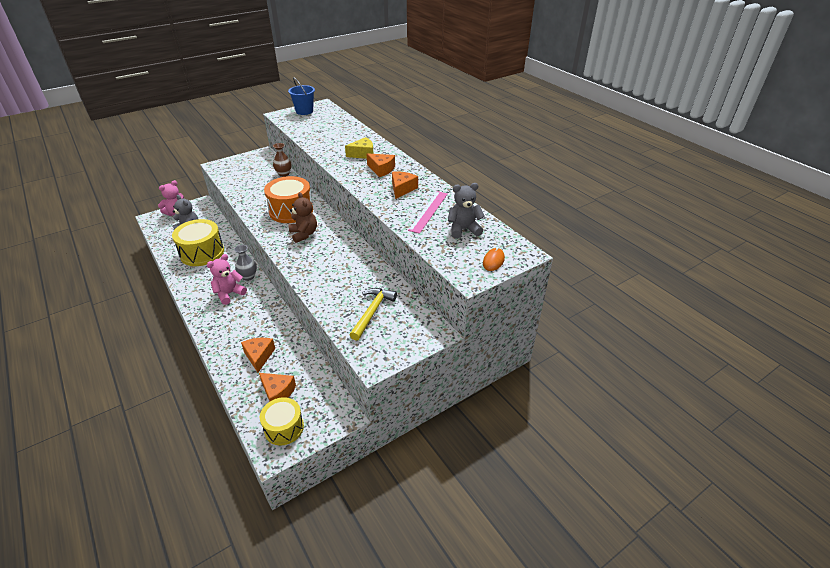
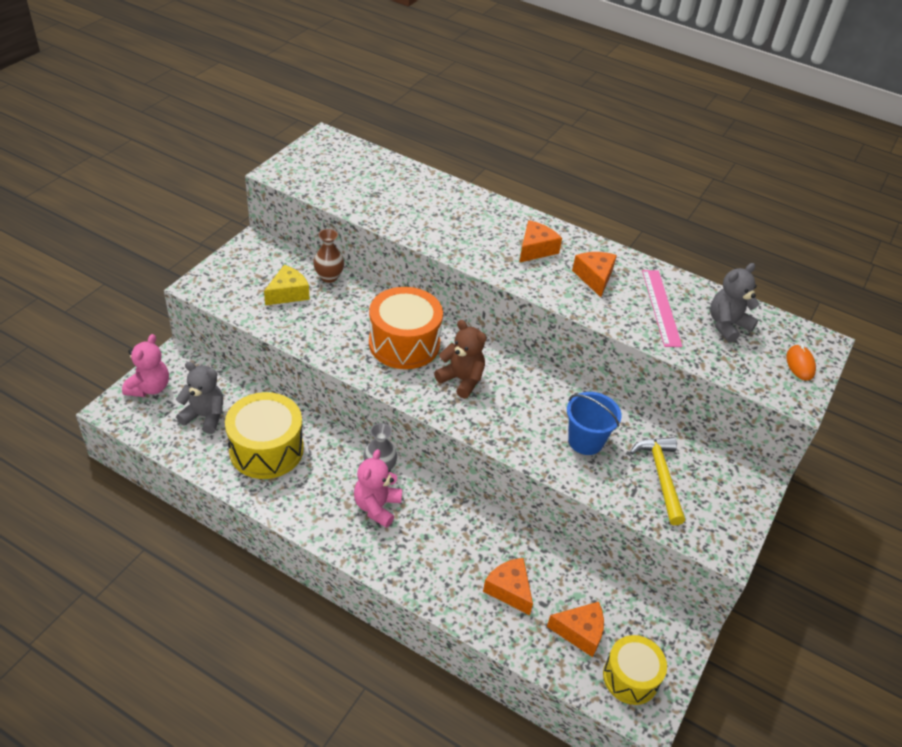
camera: 30 degrees left, 5 degrees up
(304, 111) = (311, 157): blue bucket -> blue bucket (585, 441)
(363, 154) = (483, 226): yellow cheese -> yellow cheese (288, 293)
(381, 169) = (535, 249): orange cheese -> orange cheese turned 60 degrees counterclockwise

